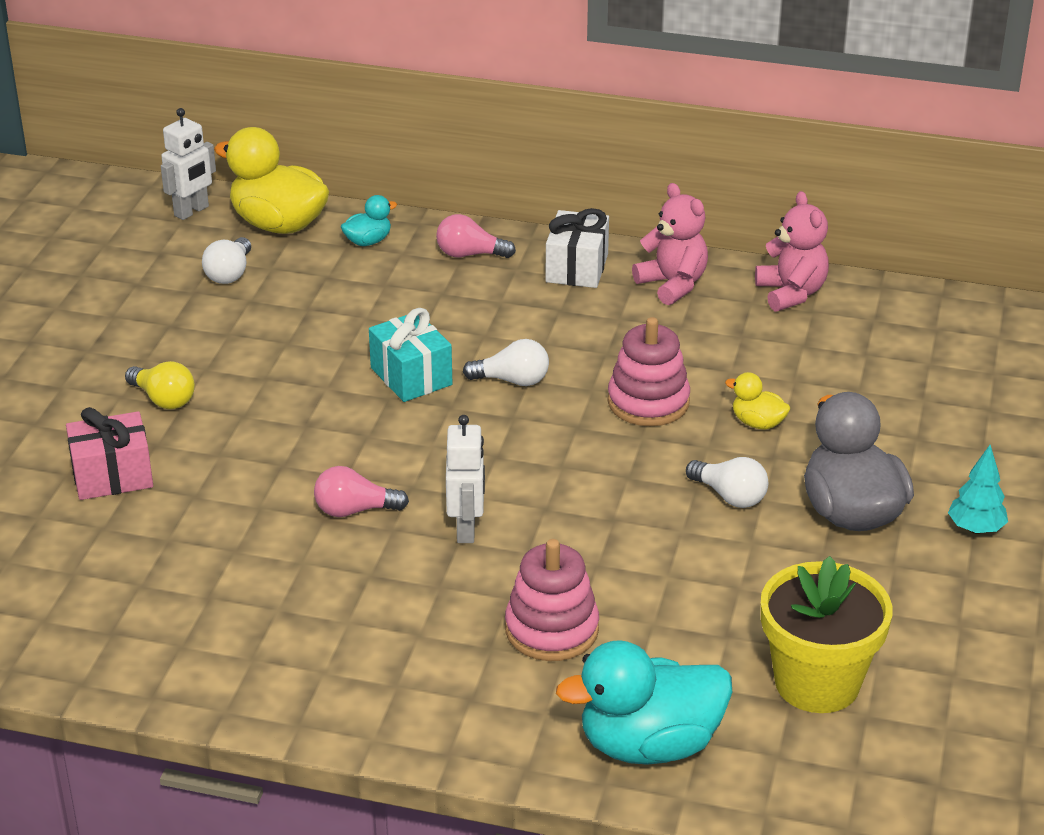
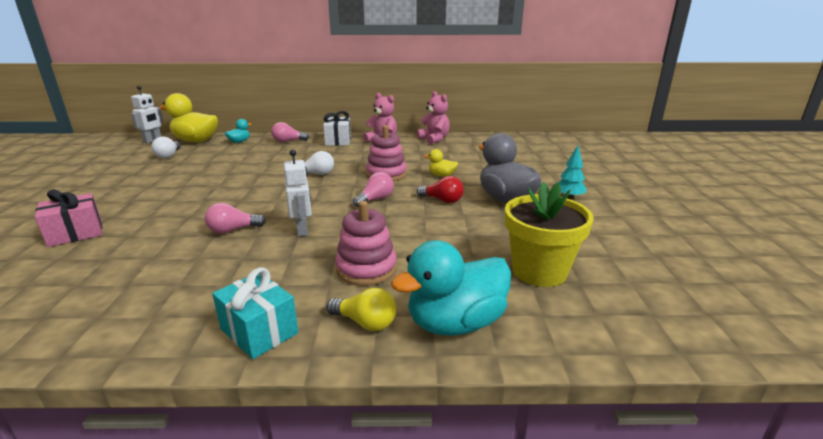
camera: 15 degrees left, 10 degrees down
(163, 399) = (120, 199): yellow light bulb -> yellow light bulb (365, 323)
(411, 376) = (263, 178): turquoise gift -> turquoise gift (259, 331)
(607, 473) = (375, 199): none -> pink light bulb
(729, 496) = (442, 200): white light bulb -> red light bulb

